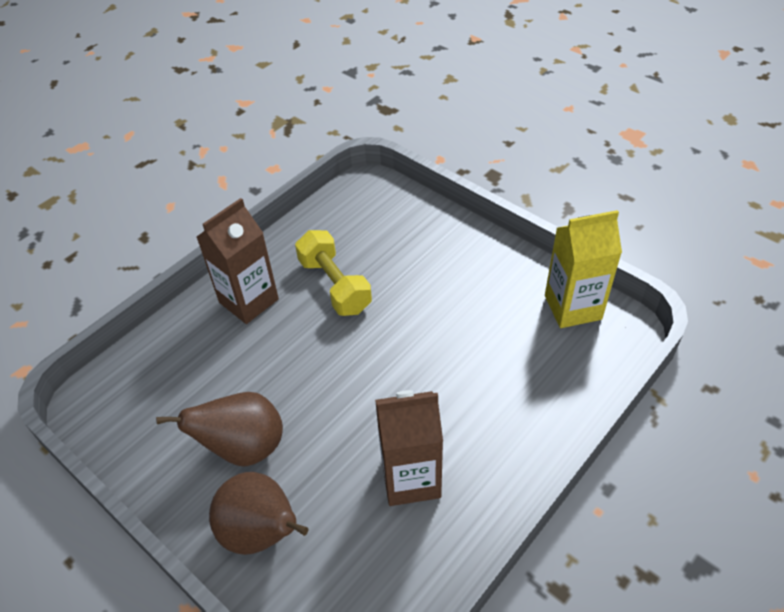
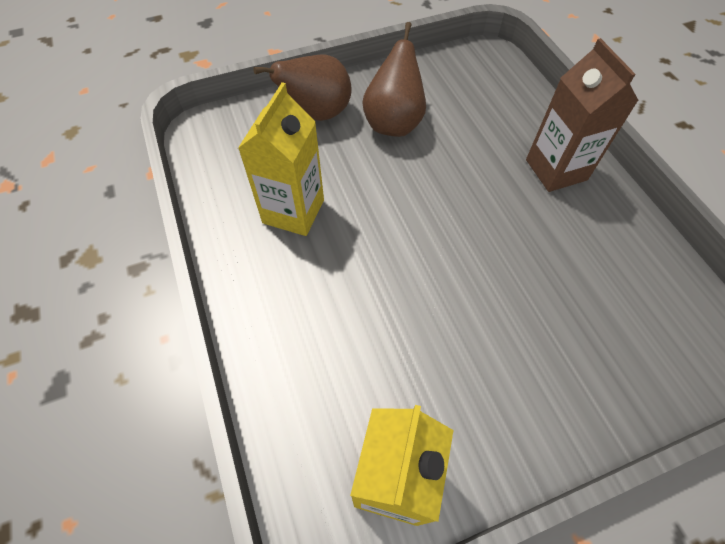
camera: 115 degrees right, 10 degrees up
(335, 285) = (547, 243): yellow dumbbell -> none
(410, 478) = (293, 211): brown carton -> yellow carton

